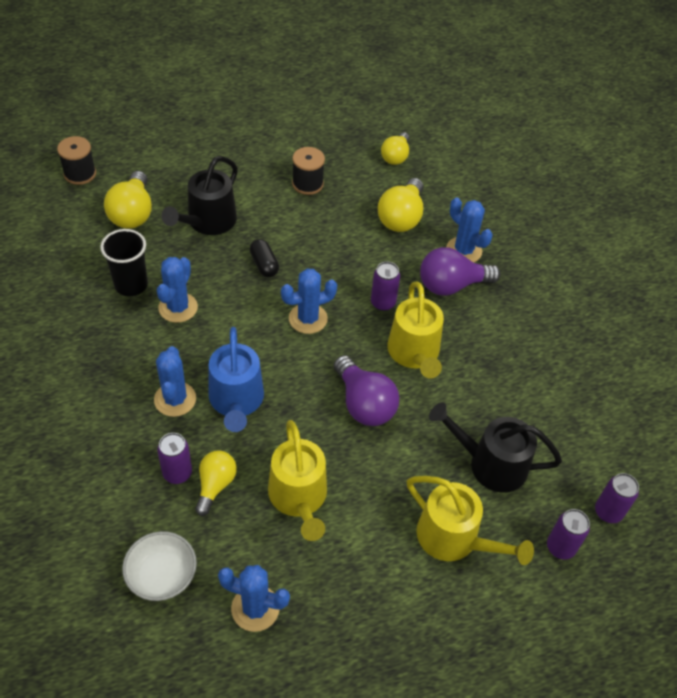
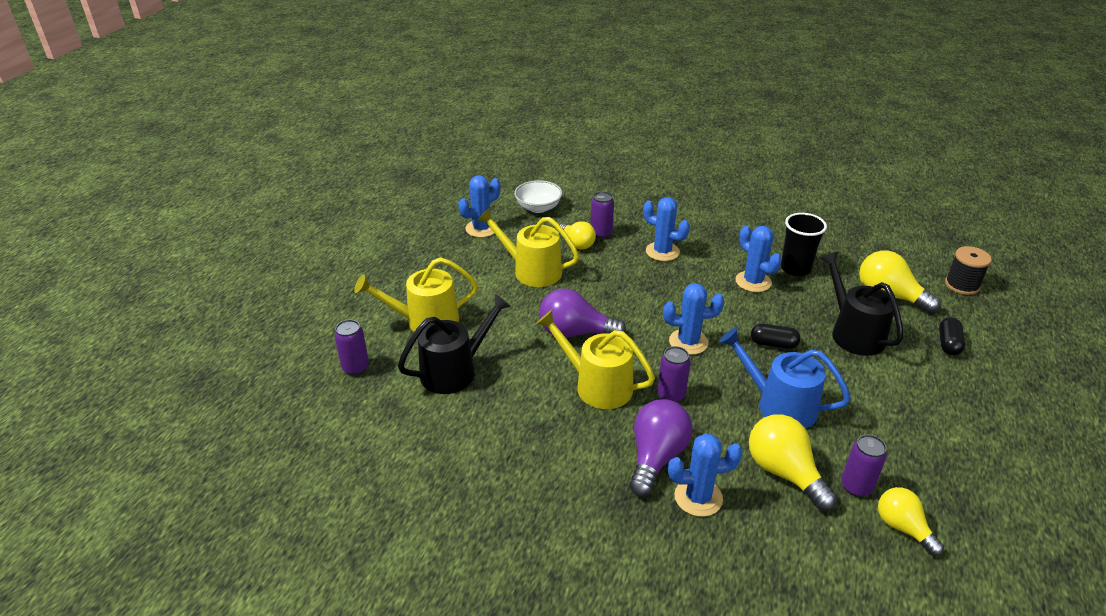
camera: 130 degrees right, 15 degrees down
(179, 168) = (948, 344): none -> black capsule
(236, 401) = (636, 275): blue watering can -> blue watering can (779, 405)
(307, 184) = (881, 423): black spool -> none
(308, 319) = (688, 342): blue cactus -> blue cactus turned 75 degrees clockwise
(608, 512) = (343, 412): purple can -> purple can (856, 487)

